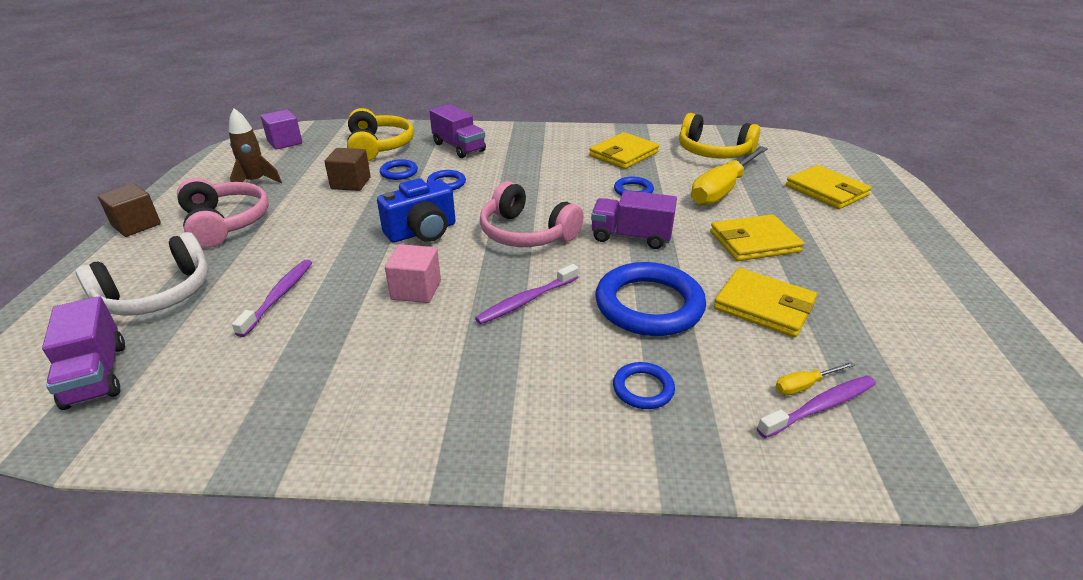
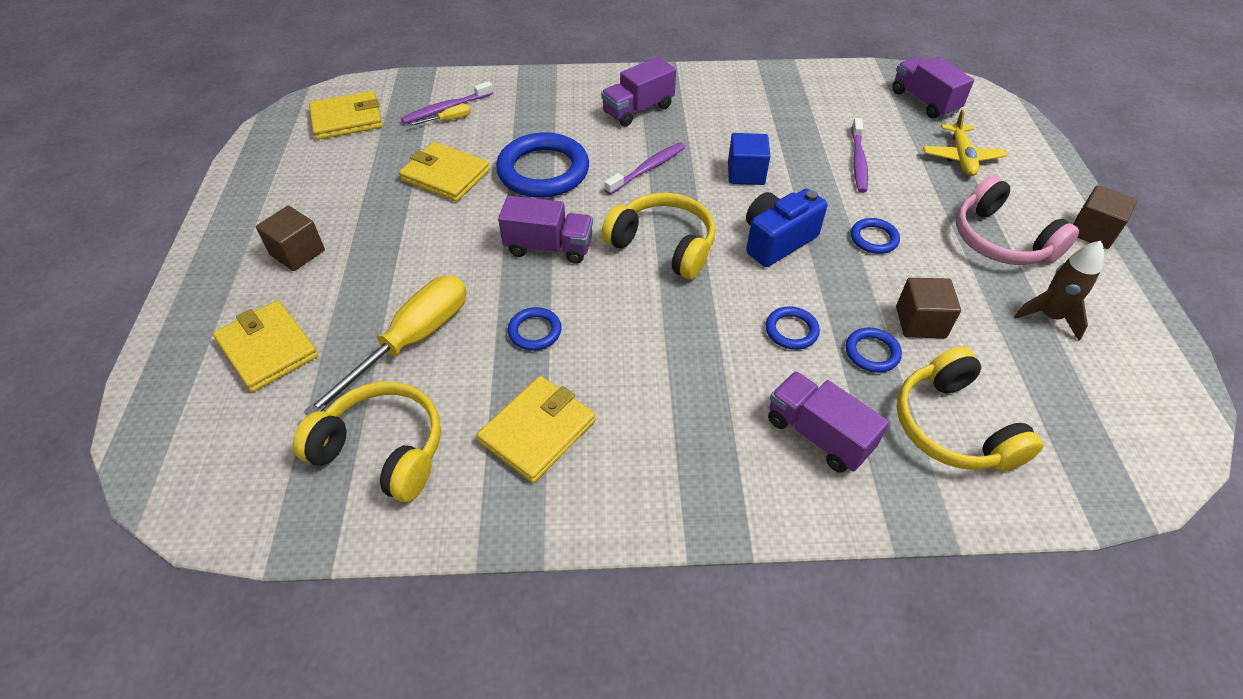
camera: 175 degrees right, 15 degrees up
(158, 294) = (961, 157): white headphones -> yellow plane
(285, 142) = (1121, 430): purple cube -> none
(416, 290) = (746, 173): pink cube -> blue cube
(522, 386) = (638, 110): none -> purple truck
(526, 233) = (663, 245): pink headphones -> yellow headphones
(643, 388) = (558, 112): blue ring -> blue ring (874, 239)
(754, 242) = (416, 248): yellow wallet -> yellow wallet (347, 119)
(864, 244) = (297, 253): none -> brown cube

